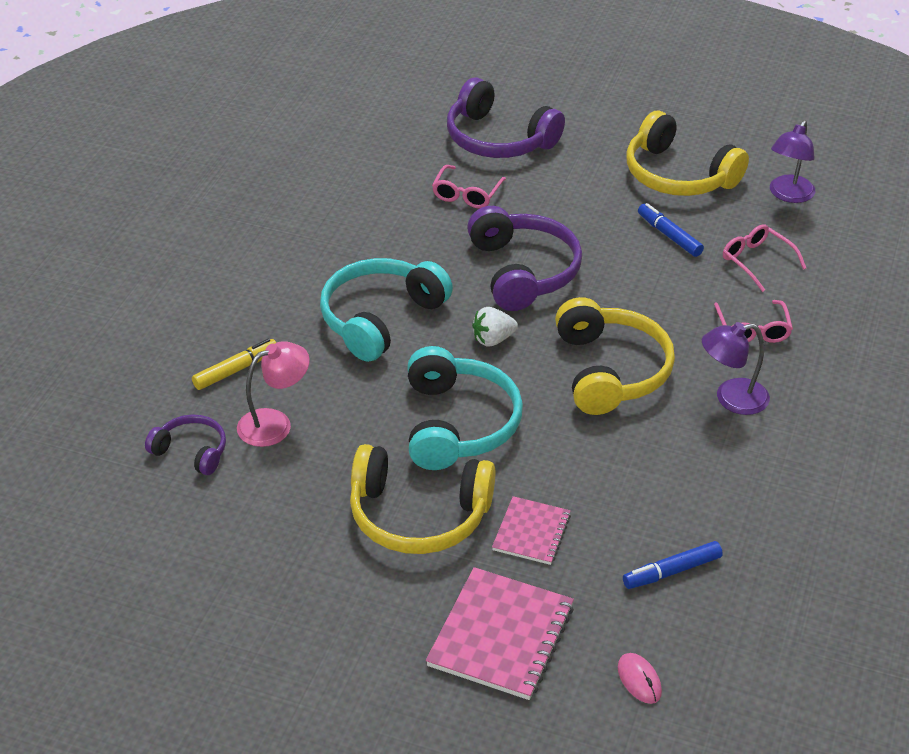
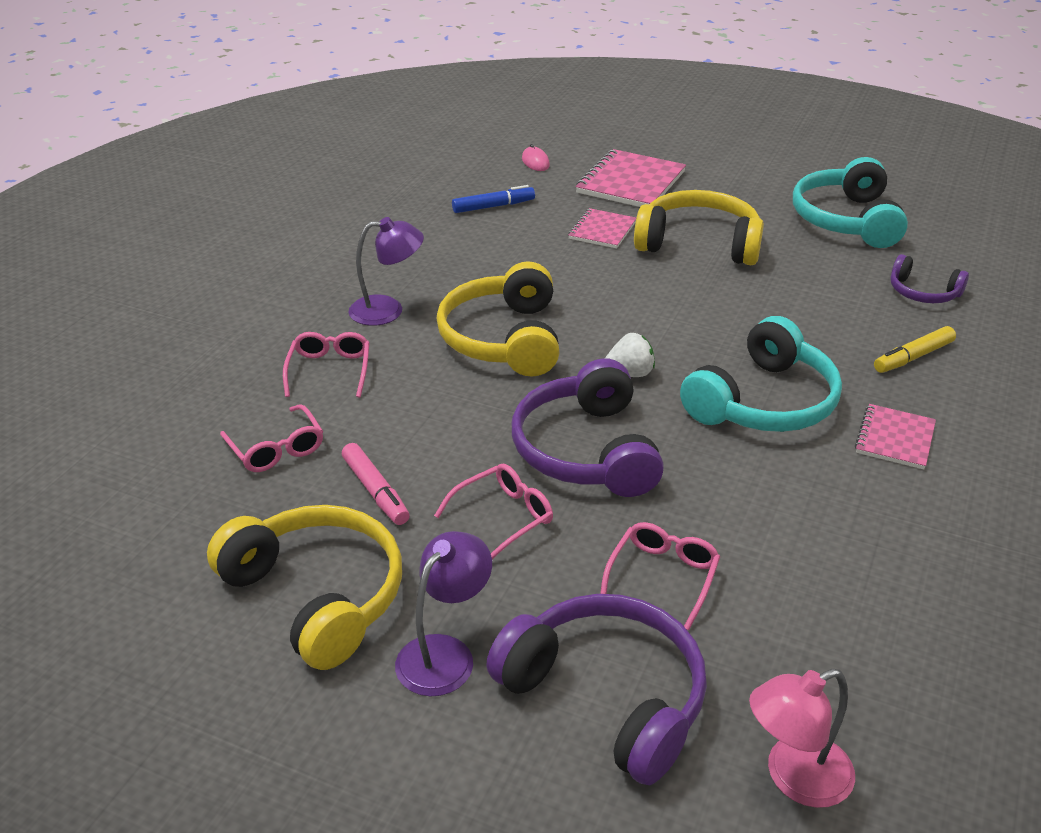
camera: 175 degrees left, 5 degrees down
(275, 423) = (850, 310): pink lamp -> pink lamp (794, 778)
(283, 292) = (894, 438): none -> pink notebook
(458, 424) = (666, 302): turquoise headphones -> turquoise headphones (846, 220)
(575, 223) = (502, 518): none -> pink glasses
(669, 235) = (375, 491): blue marker -> pink marker
(788, 195) = (166, 548): purple lamp -> purple lamp (445, 653)

